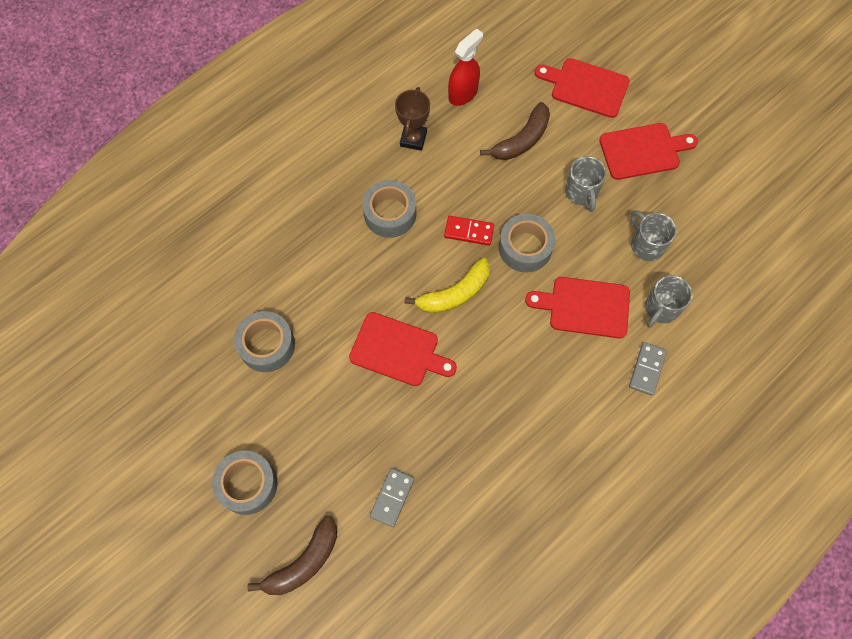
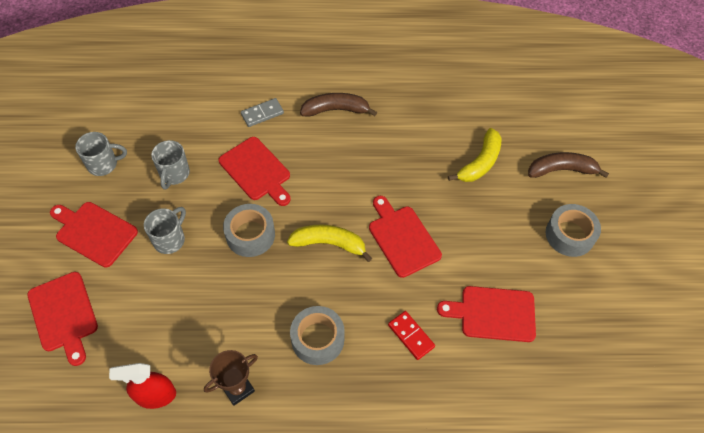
camera: 140 degrees left, 10 degrees down
(267, 345) = (493, 313): grey tape -> red cutting board
(392, 497) = (480, 163): grey domino -> yellow banana
(469, 232) = (275, 277): red domino -> red domino (411, 336)
(521, 140) = (161, 314): brown banana -> brown banana (336, 110)
(661, 309) = (214, 135): grey mug -> grey mug (104, 164)

